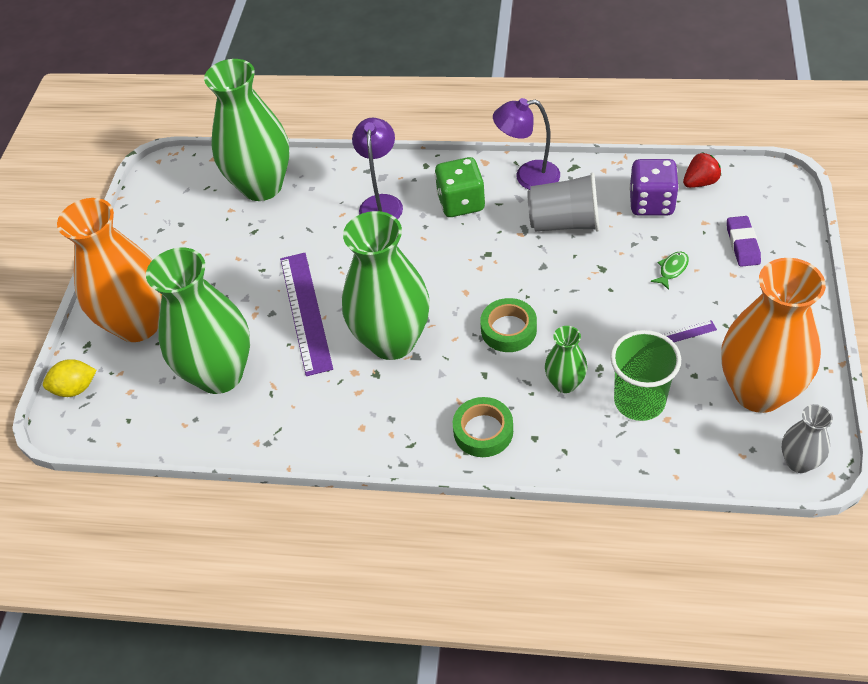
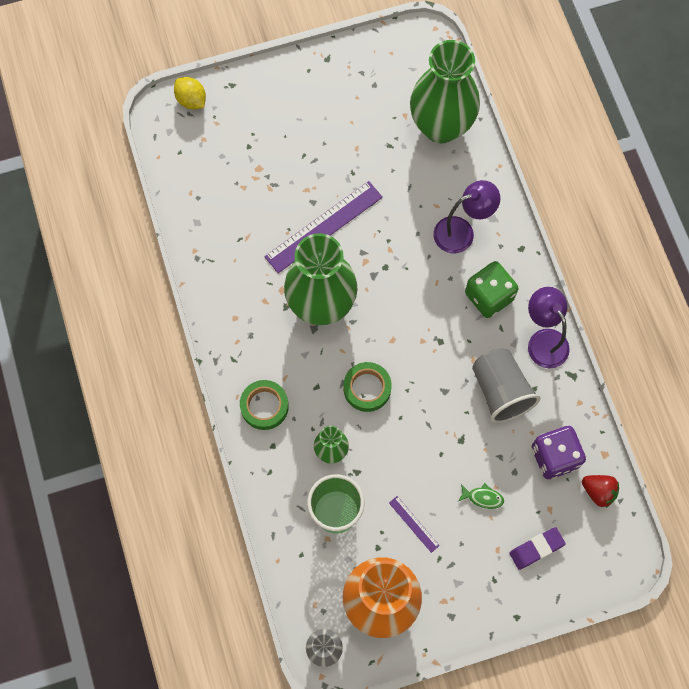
camera: 60 degrees right, 20 degrees up
(138, 324) = (264, 110): orange vase -> none
(220, 374) = (242, 194): green vase -> none

